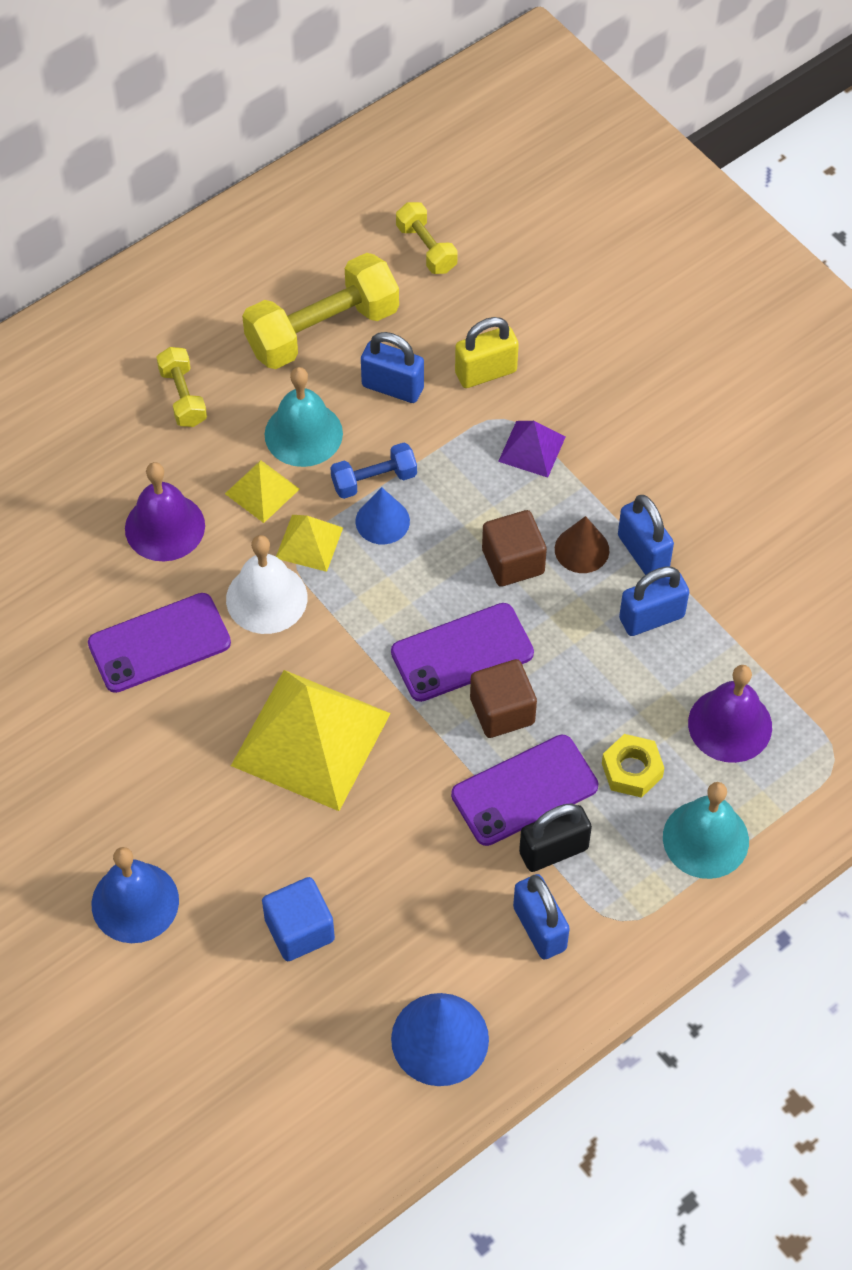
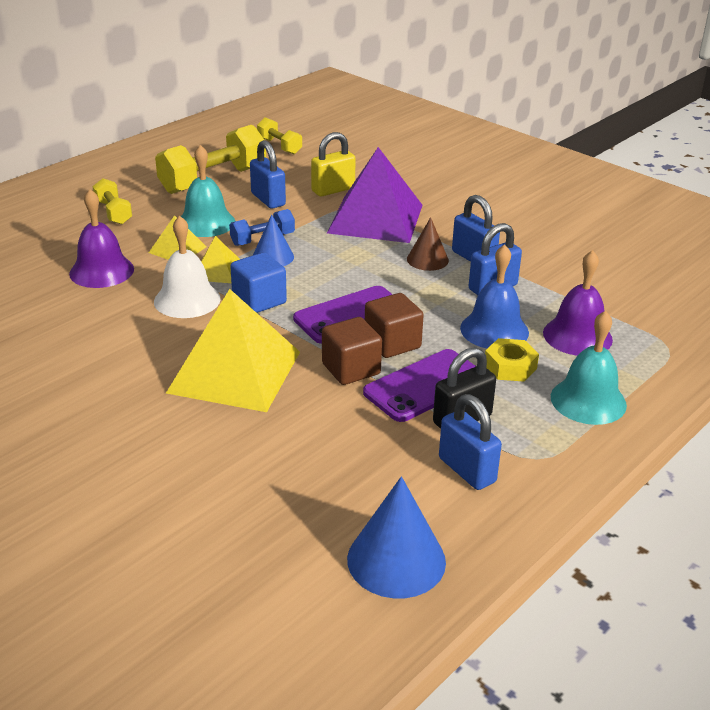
camera: 10 degrees left, 25 degrees down
(135, 902) = (79, 490): blue bell -> blue bell (494, 330)
(159, 643) = (99, 329): purple phone -> none
(299, 930) = (242, 493): blue cube -> blue cube (259, 300)
(392, 387) = (268, 199): blue padlock -> blue padlock turned 45 degrees clockwise
(513, 561) = (377, 268): brown cube -> brown cube (351, 369)
(531, 449) = (375, 218): purple pyramid -> purple pyramid, size x2.11

